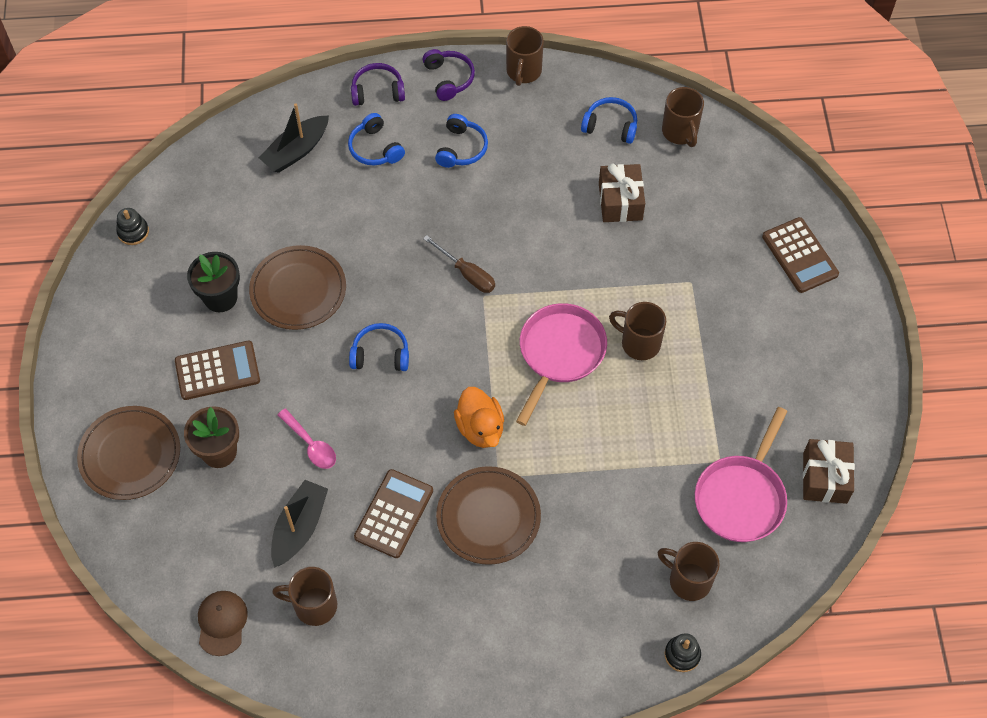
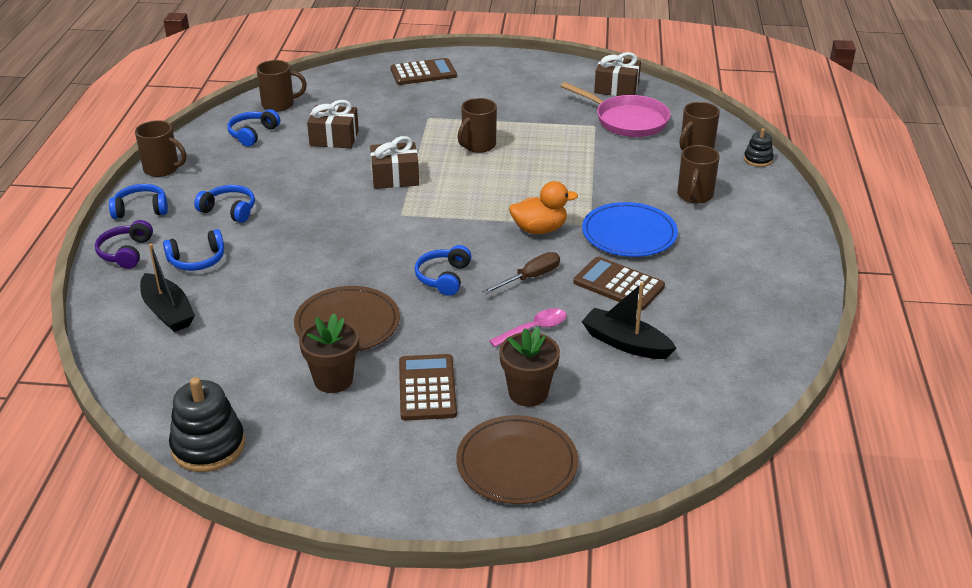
camera: 80 degrees left, 25 degrees down
(133, 232) = (208, 446): black stacking toy -> black stacking toy, size x1.84
(220, 297) = (333, 380): black flower pot -> brown flower pot
(222, 623) = (728, 403): brown cap -> none
(314, 605) = (710, 340): brown mug -> brown mug (694, 196)
(449, 78) = (141, 209): purple headphones -> blue headphones
(467, 274) = (373, 221): brown screwdriver -> brown screwdriver (530, 278)
(488, 517) = (629, 234): brown plate -> blue plate
(553, 276) = (395, 177): none -> brown gift
(559, 354) = (476, 183): pink pan -> none

